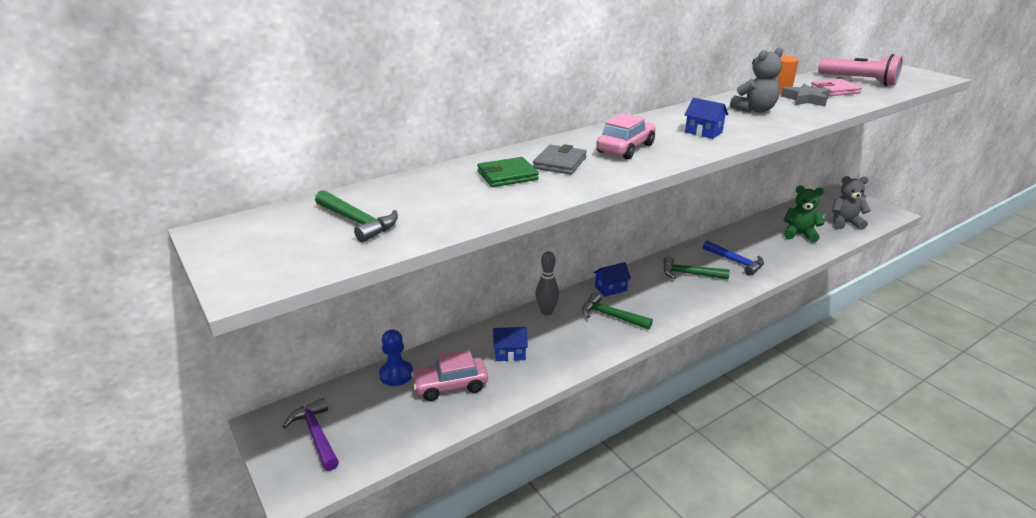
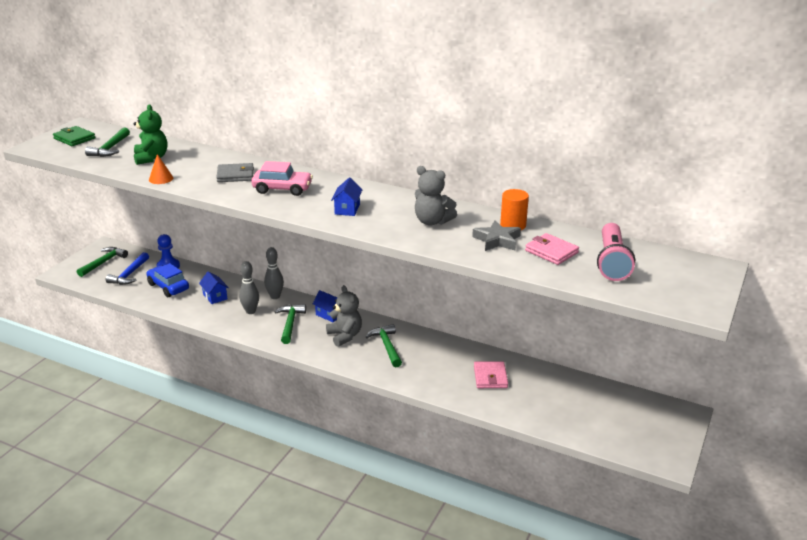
camera: 60 degrees right, 0 degrees up
(316, 435) = (103, 262): purple hammer -> green hammer
(450, 386) = (168, 287): pink car -> blue car
(507, 176) = (201, 166): green wallet -> green wallet (74, 138)
(521, 203) = (161, 178): none -> orange cone
(565, 335) = (250, 311): none -> grey bowling pin
(735, 262) = (433, 366): blue hammer -> blue hammer (129, 274)
(764, 242) = (490, 377): none -> pink wallet
(799, 234) = (532, 397): green teddy bear -> green teddy bear (151, 158)
(844, 223) = (596, 425): grey teddy bear -> grey teddy bear (345, 336)

